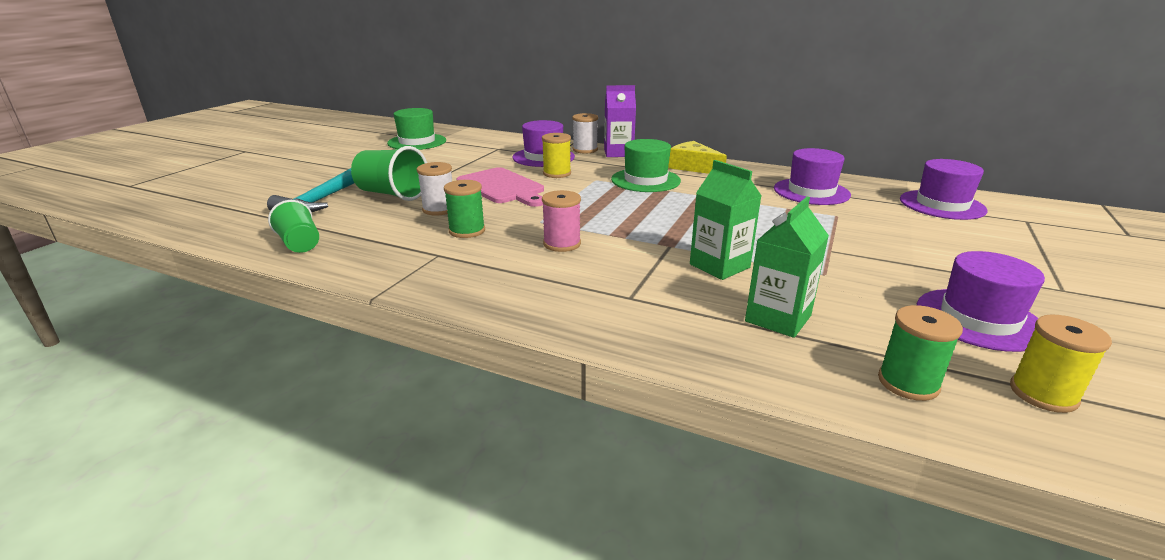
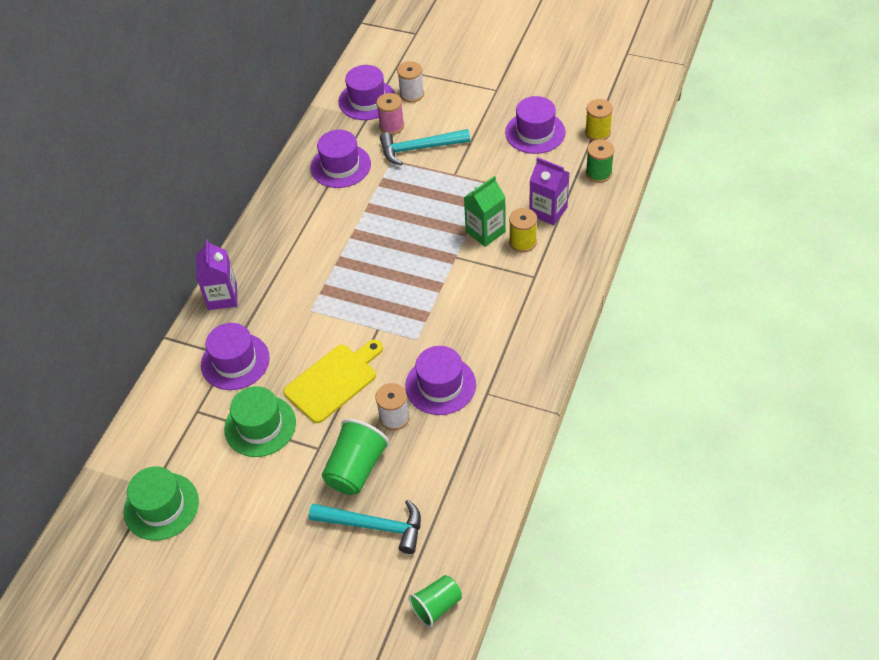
camera: 90 degrees left, 25 degrees up
(300, 244) = (478, 497): green cup -> green cup (436, 606)
(467, 231) = (440, 385): green spool -> purple hat
(502, 187) = (334, 381): pink cutting board -> yellow cutting board
(557, 173) = (292, 342): yellow spool -> yellow spool (522, 242)
(562, 244) = (459, 319): pink spool -> pink spool (391, 126)
(585, 150) = (208, 327): white spool -> white spool (412, 94)
(645, 180) = (312, 272): green hat -> green hat (260, 426)
(693, 167) = (273, 237): yellow cheese -> none
(778, 318) = (548, 211): green carton -> purple carton
(870, 230) = (419, 148): none -> turquoise hammer

